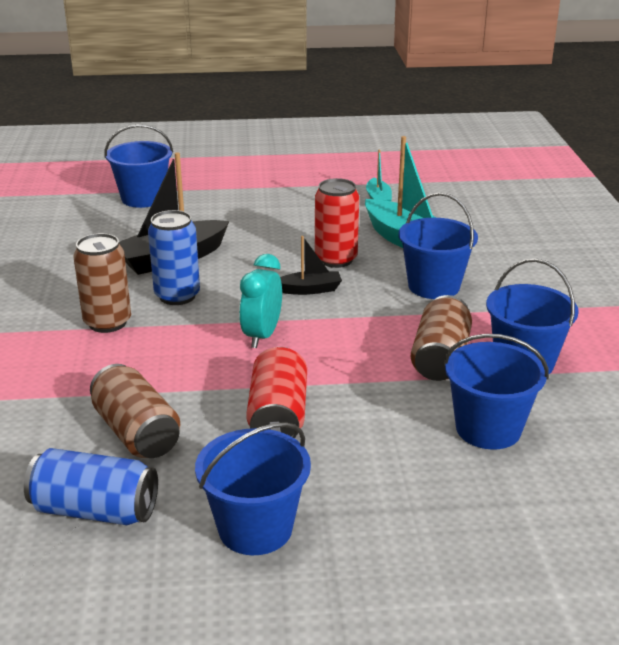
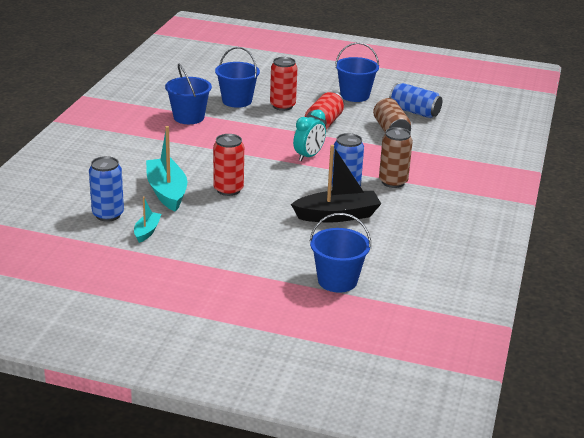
camera: 160 degrees left, 0 degrees up
(310, 289) = (262, 174): black boat -> none
(389, 441) = (282, 106): none -> red can
(434, 286) = (187, 160): blue bucket -> none
(439, 205) = (108, 215): none -> blue can
(440, 358) = (226, 127): brown can -> none

